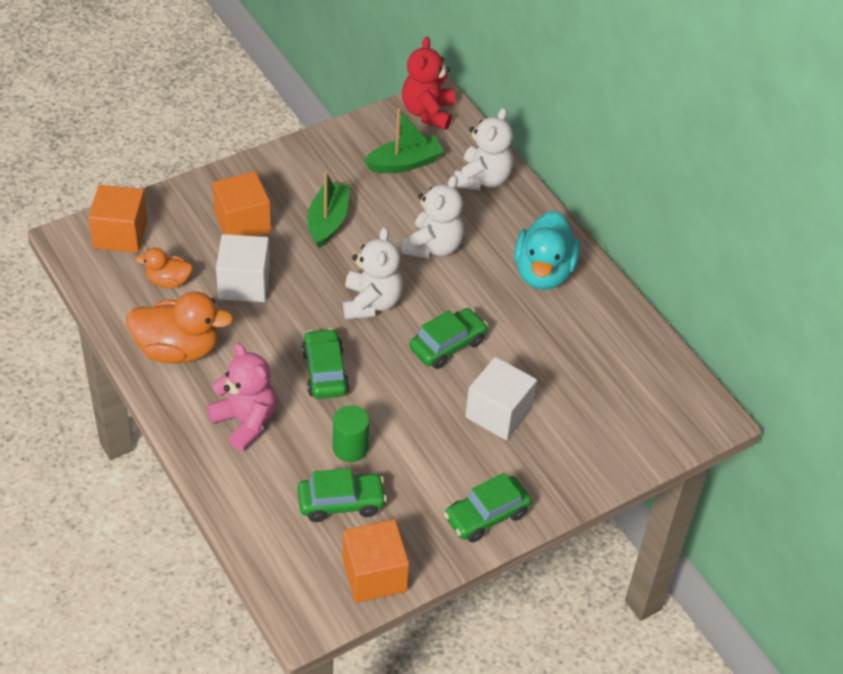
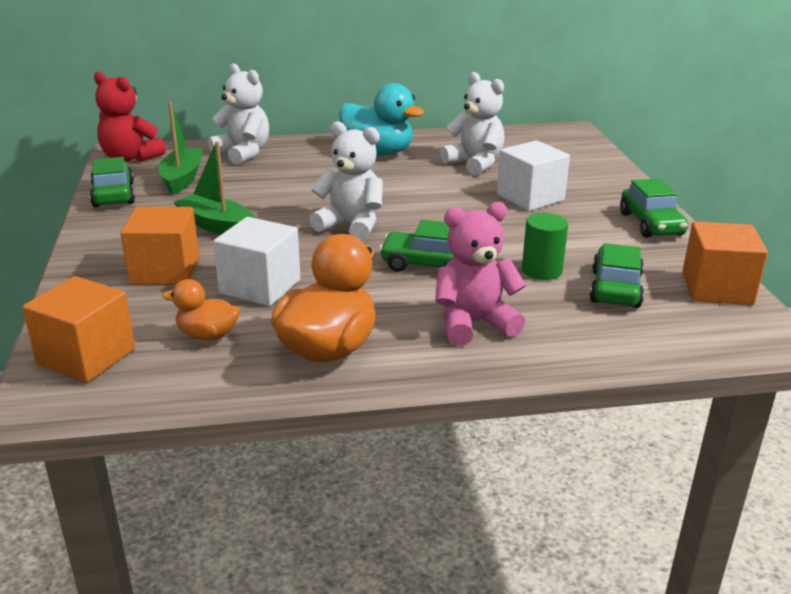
camera: 65 degrees left, 20 degrees down
(168, 281) = (207, 335): orange duck -> orange duck turned 75 degrees clockwise
(433, 246) = (304, 186): white teddy bear -> white teddy bear (475, 163)
(447, 345) = (434, 202): green car -> green car (113, 195)

